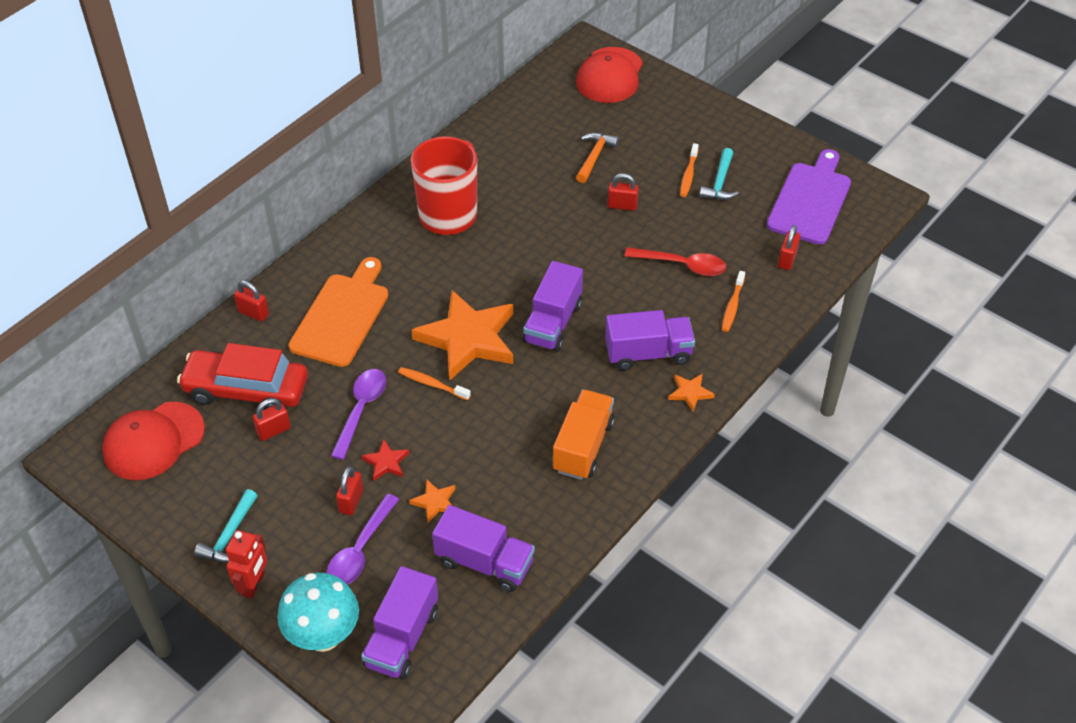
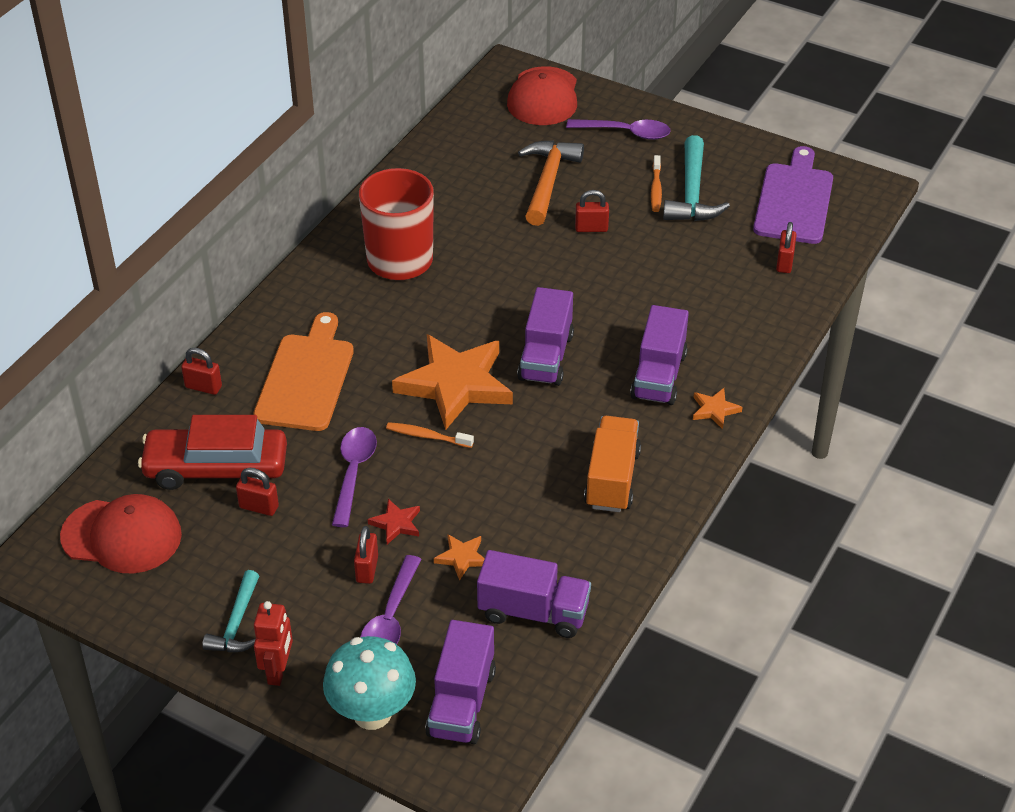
camera: 10 degrees left, 5 degrees down
(153, 441) = (122, 536): red cap -> red cap turned 120 degrees counterclockwise
(273, 430) = (259, 507): red padlock -> red padlock turned 60 degrees clockwise
(594, 157) = (548, 182): orange hammer -> orange hammer, size x1.56
(648, 353) = (658, 376): purple truck -> purple truck turned 120 degrees clockwise
(674, 118) = (625, 133): none -> purple spoon
(682, 265) = (672, 281): red spoon -> none
(720, 182) = (692, 193): turquoise hammer -> turquoise hammer, size x1.56
(732, 306) = (738, 316): orange toothbrush -> none

